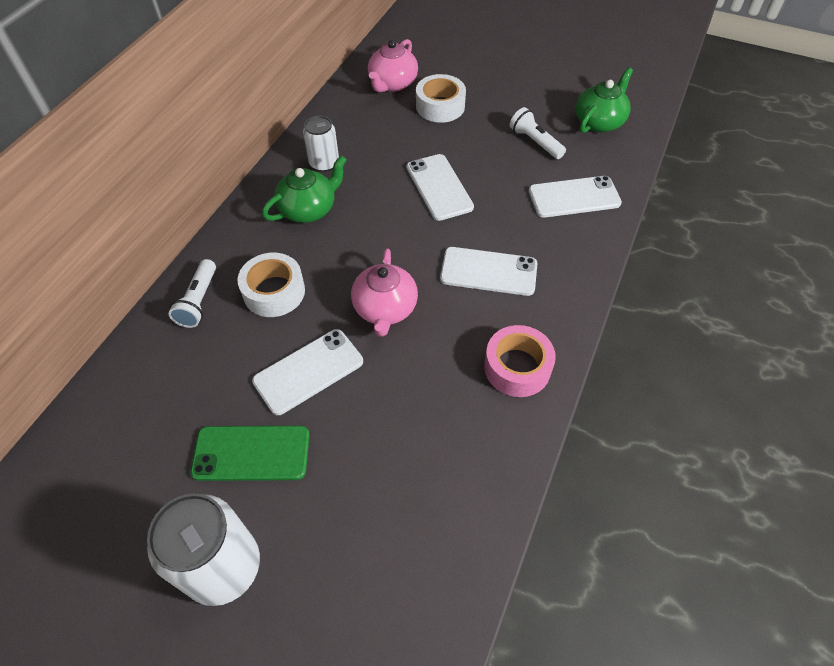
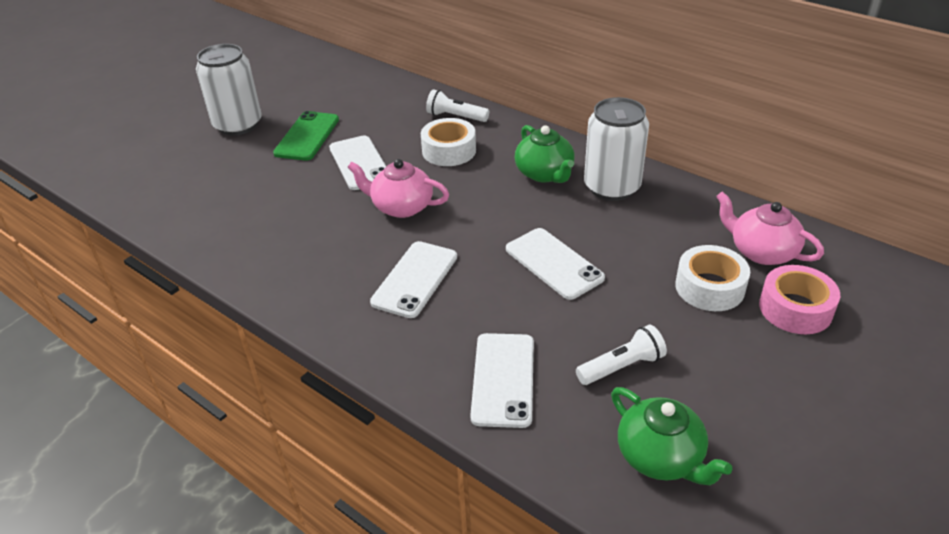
camera: 105 degrees right, 15 degrees down
(324, 163) = (612, 187): white can -> white can, size x1.68
(439, 187) = (553, 263): white phone -> white phone turned 60 degrees clockwise
(517, 367) = (294, 276): pink tape -> pink tape (795, 309)

